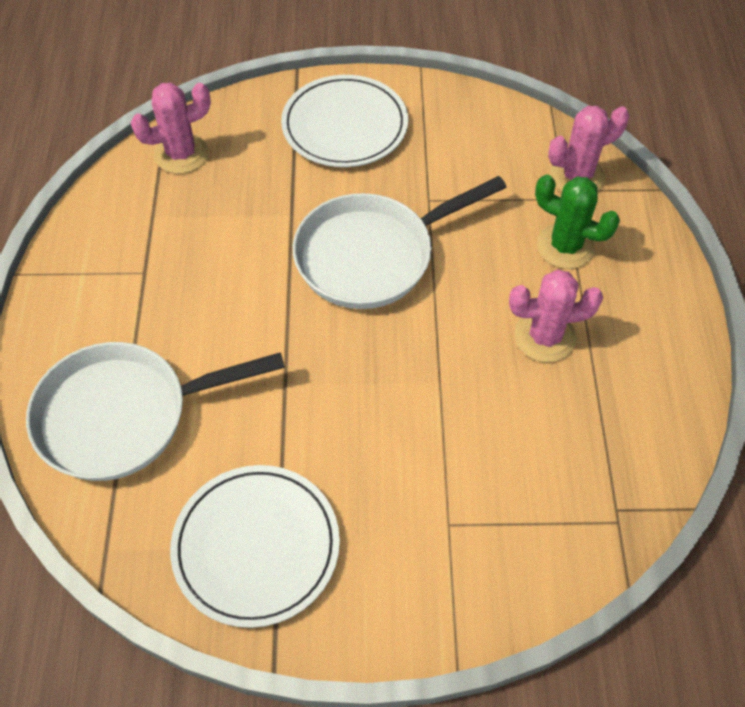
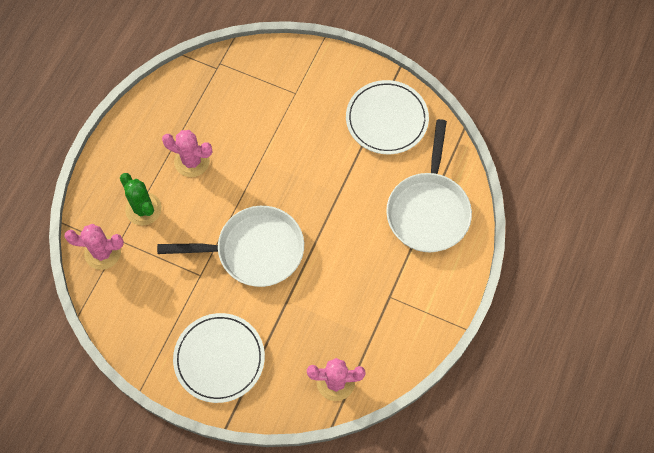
camera: 155 degrees left, 10 degrees up
(123, 415) = (428, 210): white pan -> white pan turned 90 degrees clockwise

